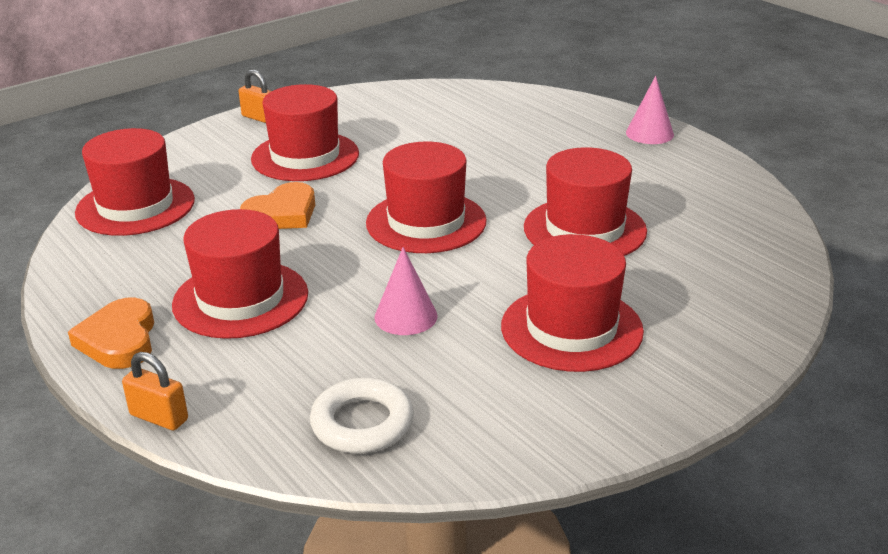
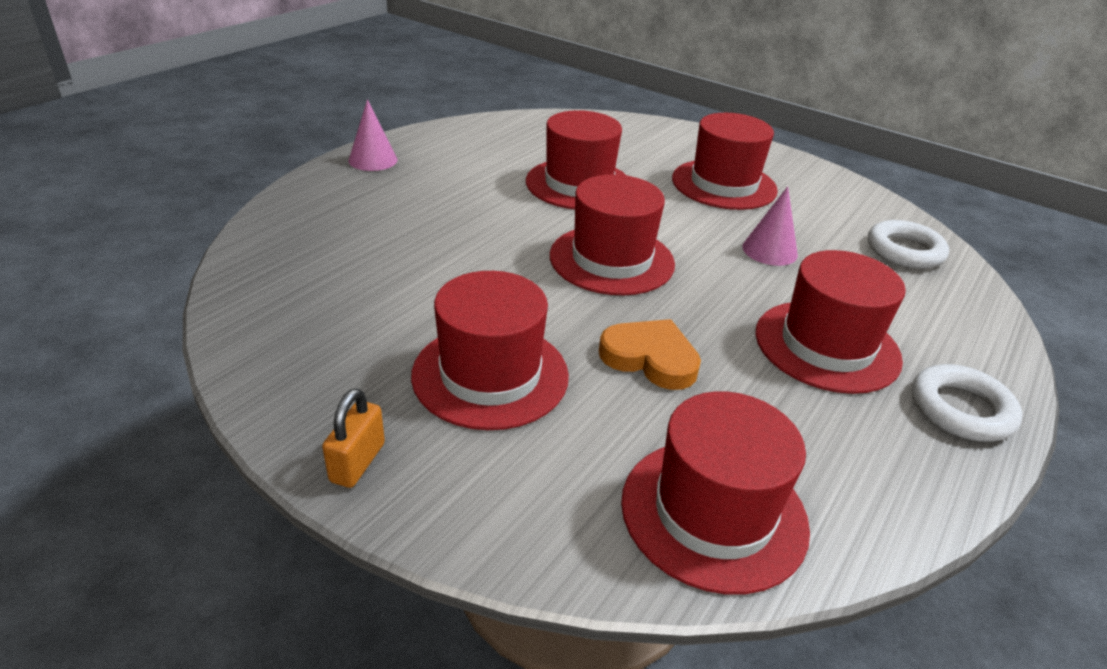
camera: 110 degrees left, 5 degrees up
(119, 340) = (961, 409): orange heart -> white ring
(159, 417) = (1010, 346): orange padlock -> none

